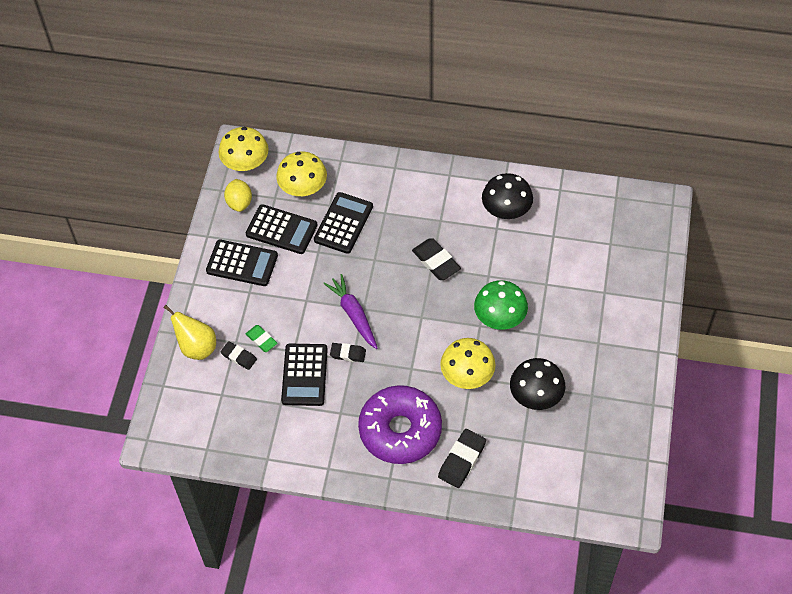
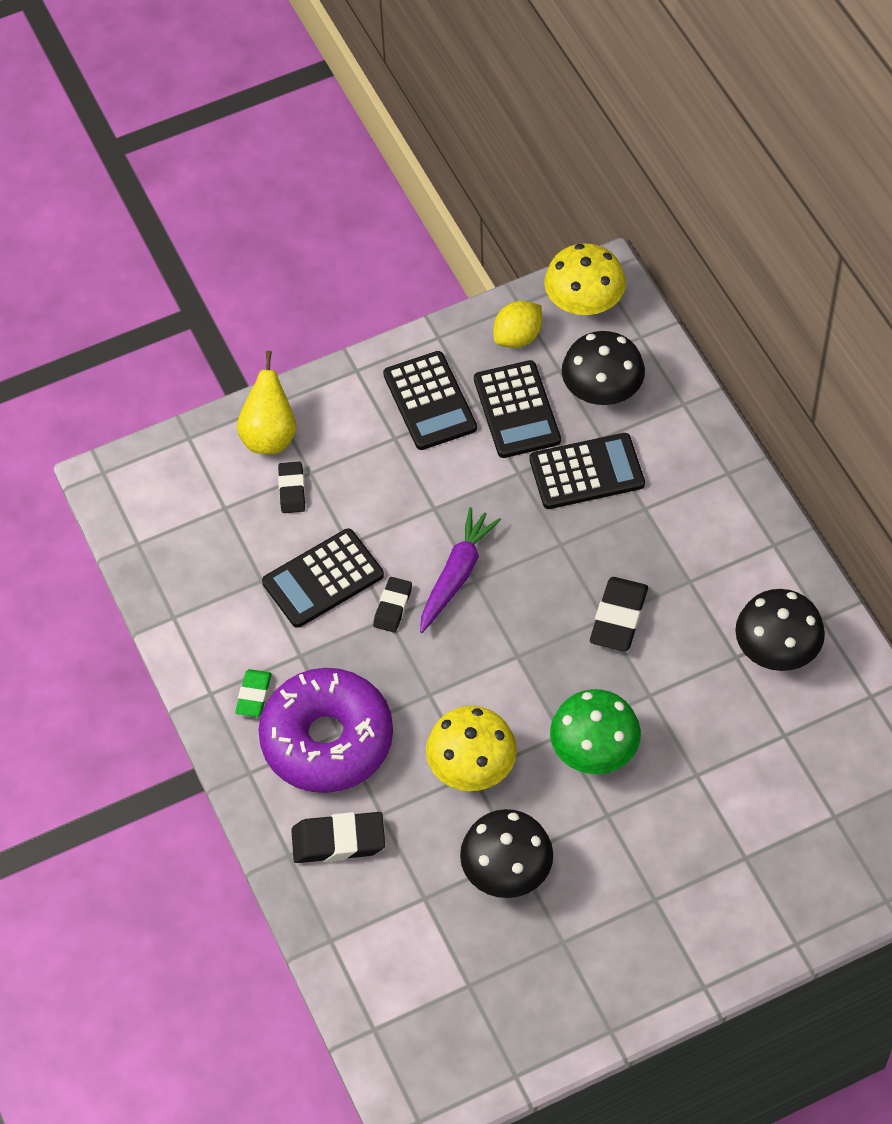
camera: 55 degrees right, 0 degrees up
(261, 340) = (336, 498): green eraser -> green eraser (254, 695)
(303, 188) = (602, 390): yellow mushroom -> black mushroom
(348, 354) = (393, 607): black eraser -> black eraser turned 45 degrees clockwise

